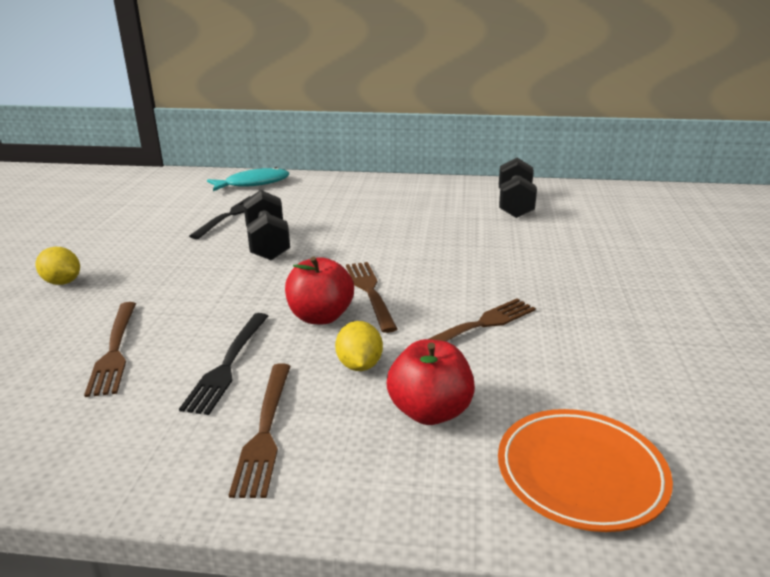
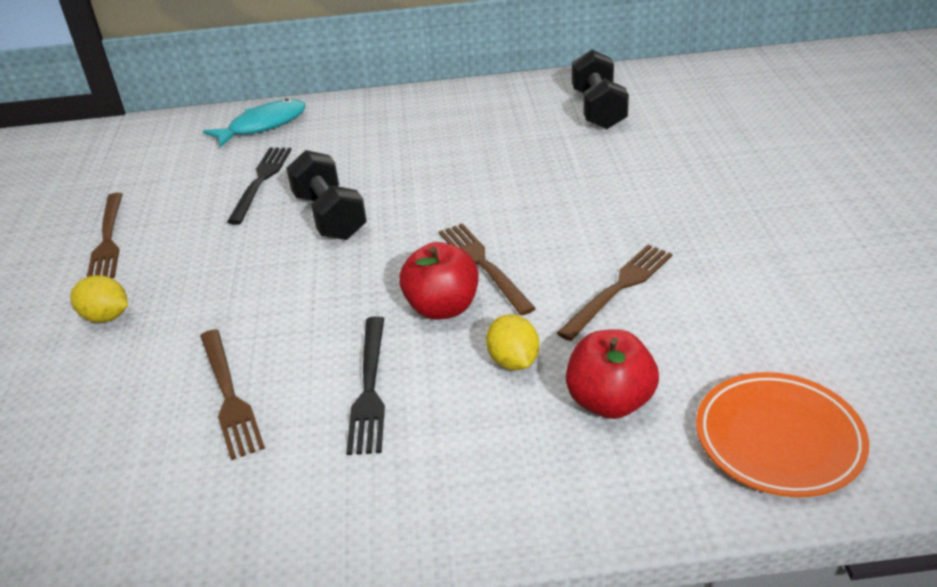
camera: 10 degrees left, 10 degrees up
(265, 431) = (450, 458): brown fork -> brown fork (108, 240)

